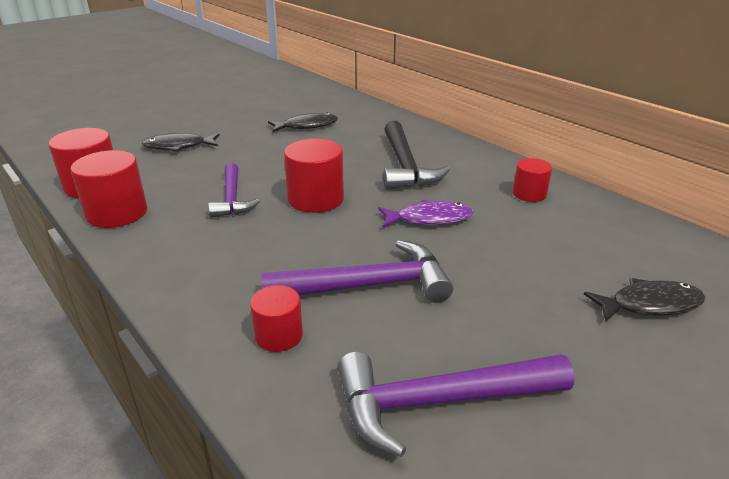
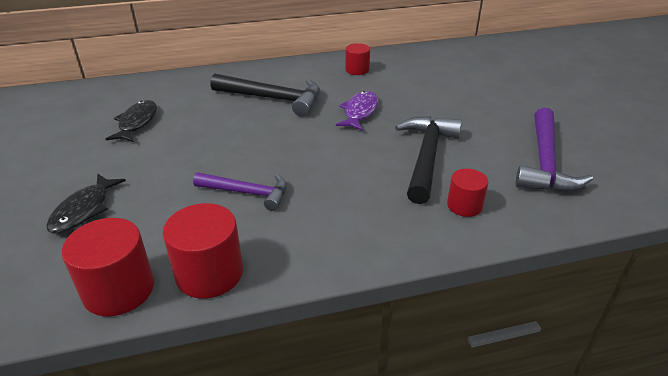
camera: 65 degrees left, 5 degrees up
(316, 199) = (289, 150): red cylinder -> none
(367, 286) = (426, 157): purple hammer -> black hammer
(649, 304) = (490, 79): black fish -> none

